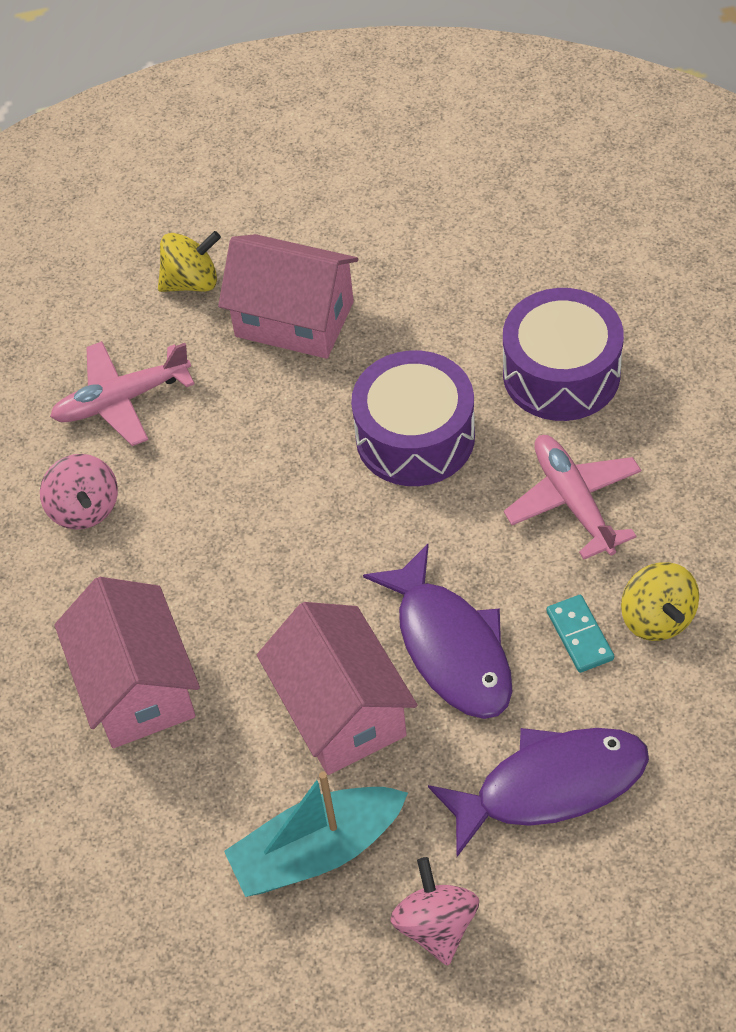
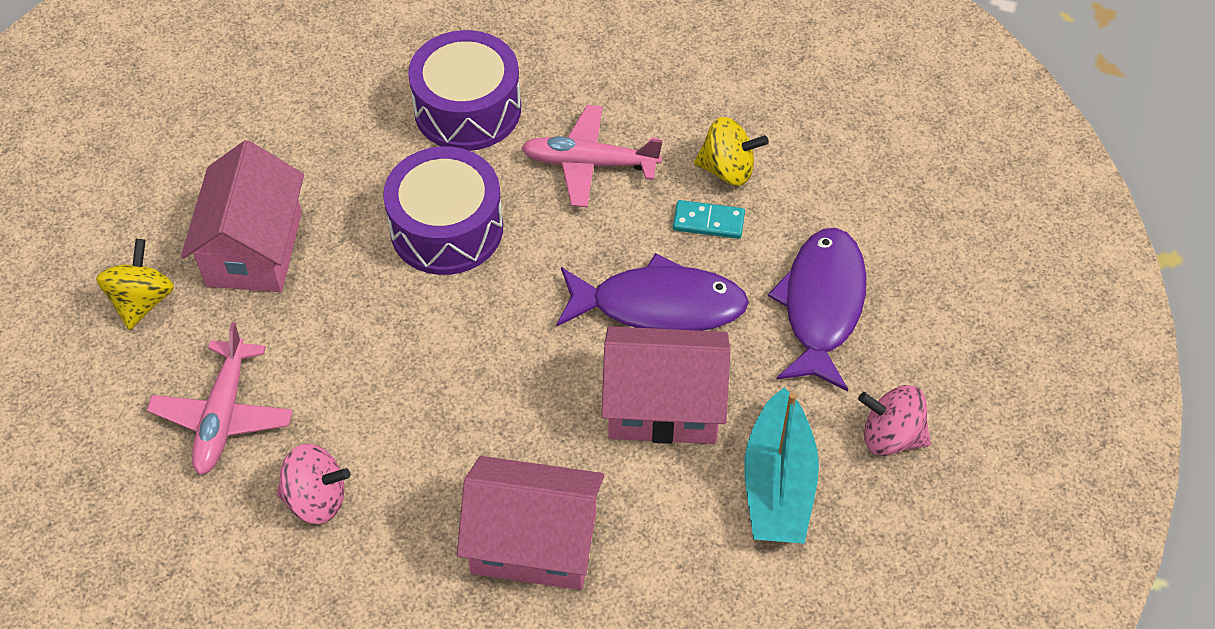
camera: 65 degrees left, 0 degrees up
(294, 319) = (254, 249): pink house -> pink house turned 45 degrees counterclockwise

